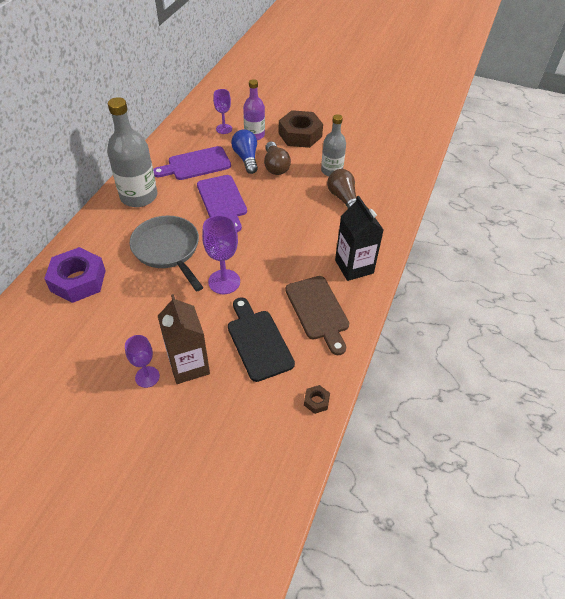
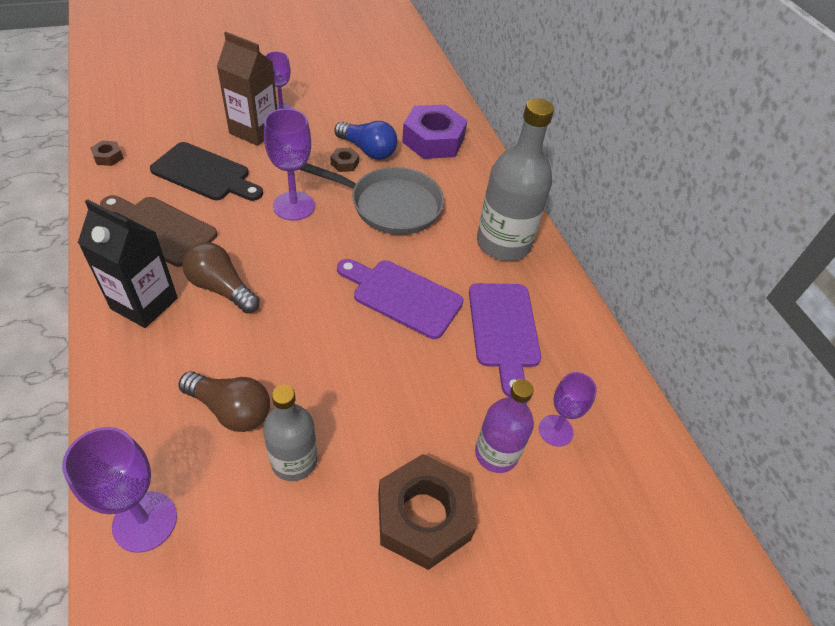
camera: 135 degrees right, 0 degrees up
(158, 296) = (345, 163): none -> brown nut
(196, 164) = (504, 330): purple cutting board -> purple cutting board turned 150 degrees clockwise
(246, 158) = (452, 390): blue light bulb -> blue light bulb (368, 150)
(275, 166) = (394, 405): brown light bulb -> brown light bulb (221, 288)
(399, 182) = (145, 521): none -> purple goblet

